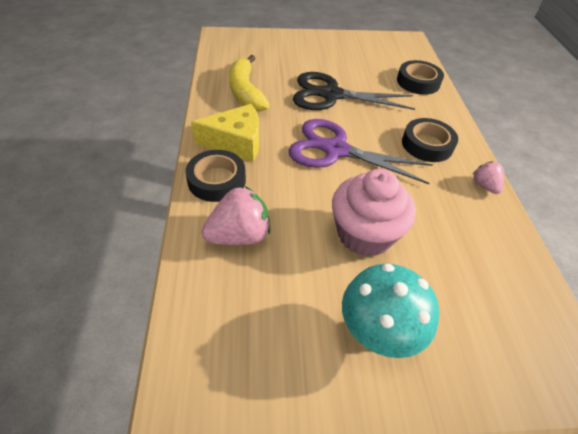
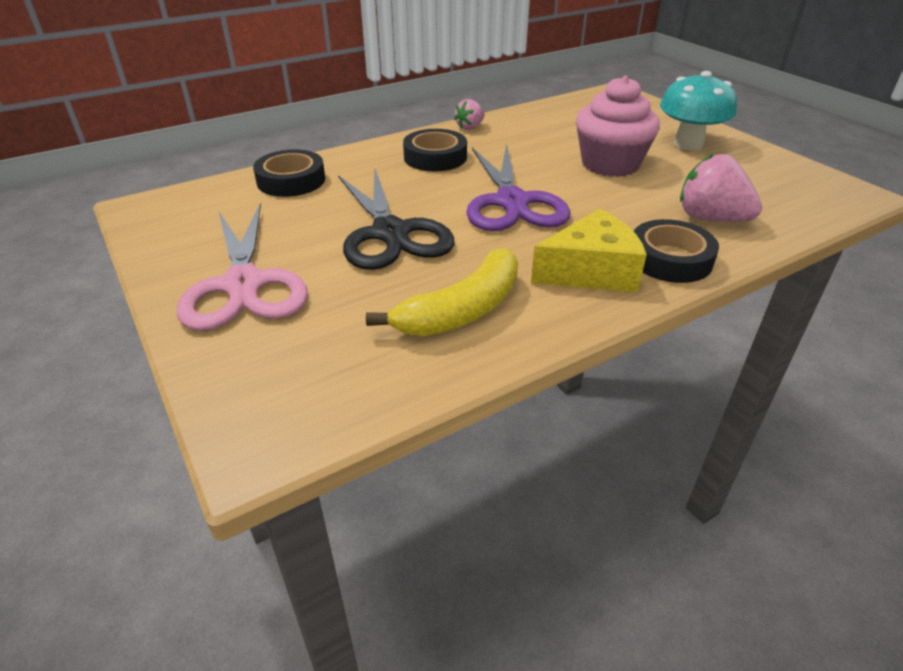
camera: 115 degrees left, 10 degrees down
(236, 143) = (591, 271): yellow cheese -> yellow cheese turned 105 degrees clockwise
(316, 50) = (244, 285): none -> pink scissors

